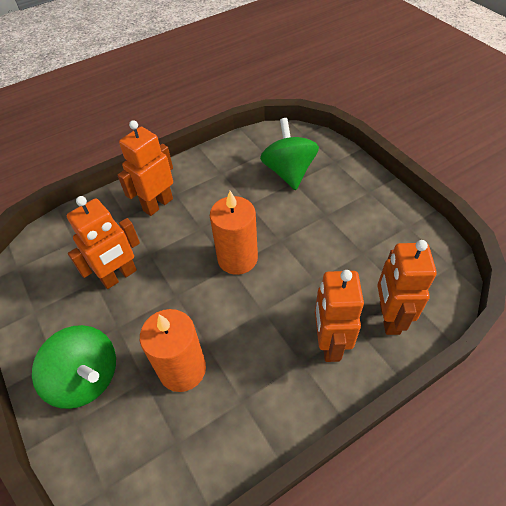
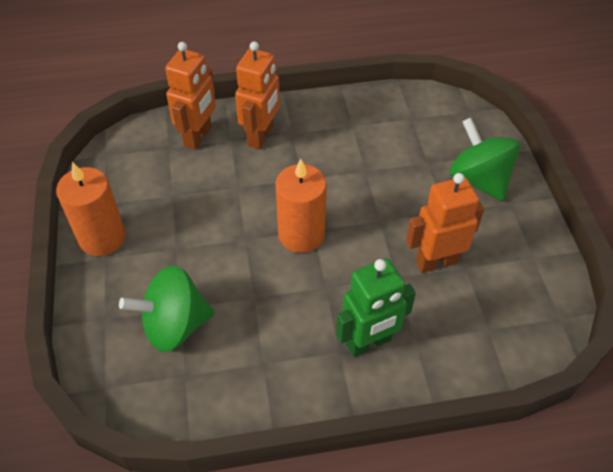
camera: 160 degrees left, 0 degrees up
(158, 204) = (369, 343): orange robot -> green robot
(182, 369) = (393, 159): orange candle -> orange candle (102, 238)
(289, 172) = (175, 325): green spinning top -> green spinning top turned 60 degrees clockwise

